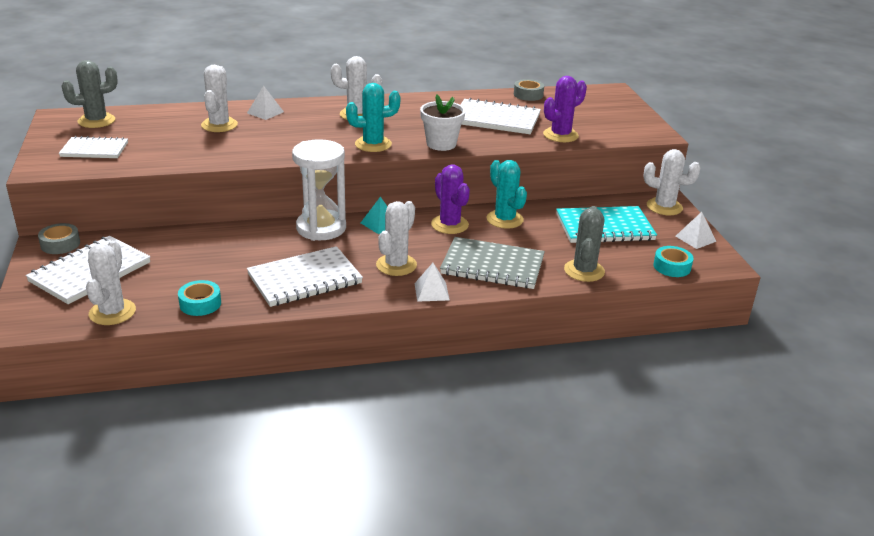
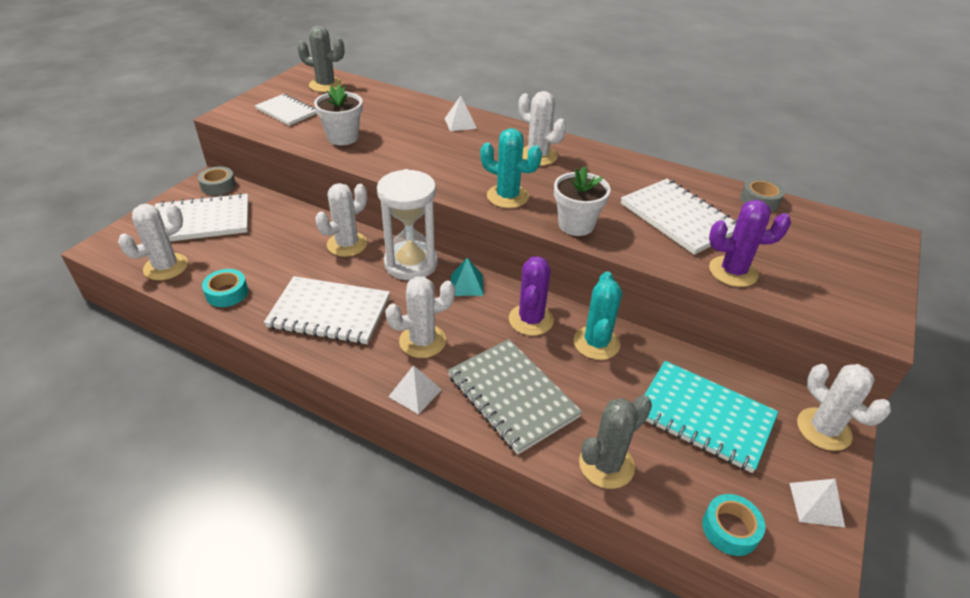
camera: 40 degrees right, 10 degrees up
(182, 151) = (343, 137): none -> white flower pot
(219, 125) = (406, 122): white cactus -> white cactus (347, 244)

